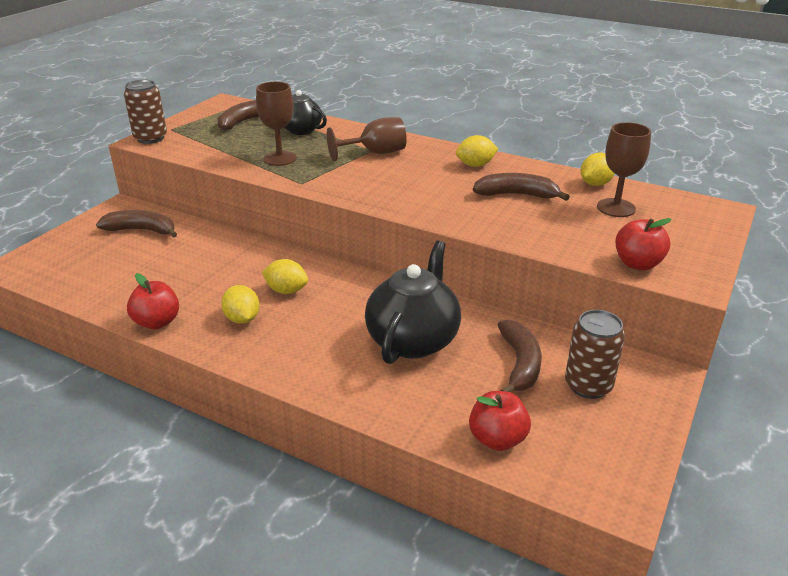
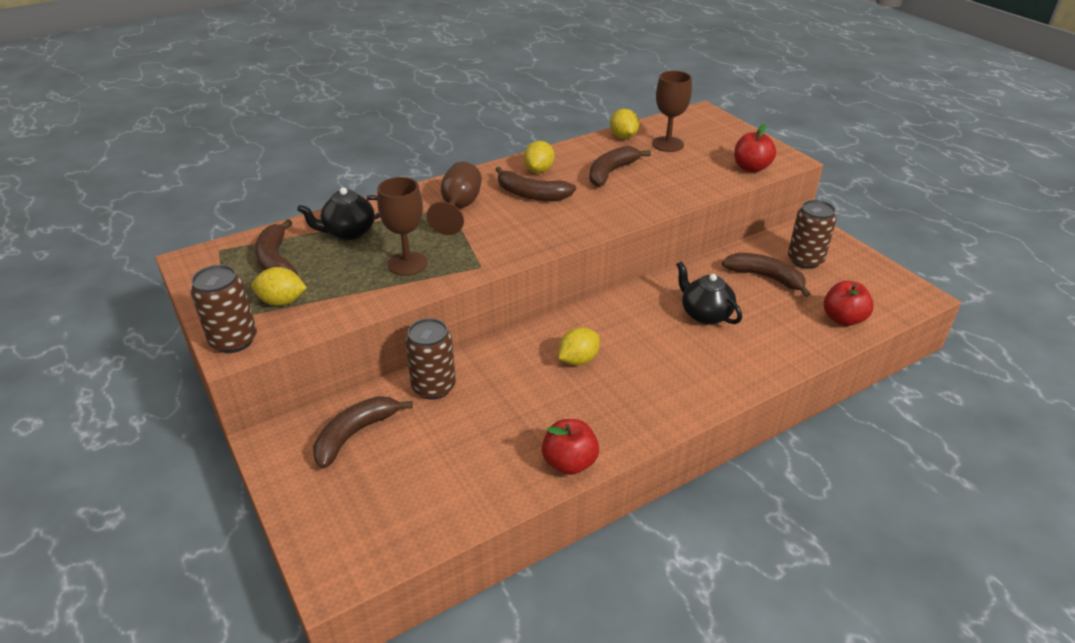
camera: 60 degrees left, 5 degrees up
(208, 241) = (434, 387): none -> brown can
(242, 319) = (606, 401): yellow lemon -> yellow lemon (282, 301)
(413, 340) = (705, 314): black teapot -> black teapot, size x0.62
(431, 173) = (531, 194): none -> brown banana

